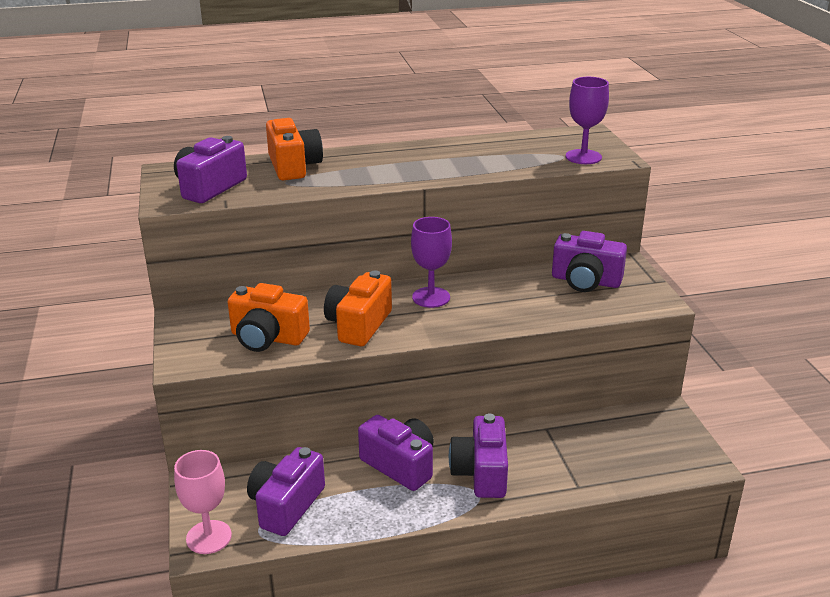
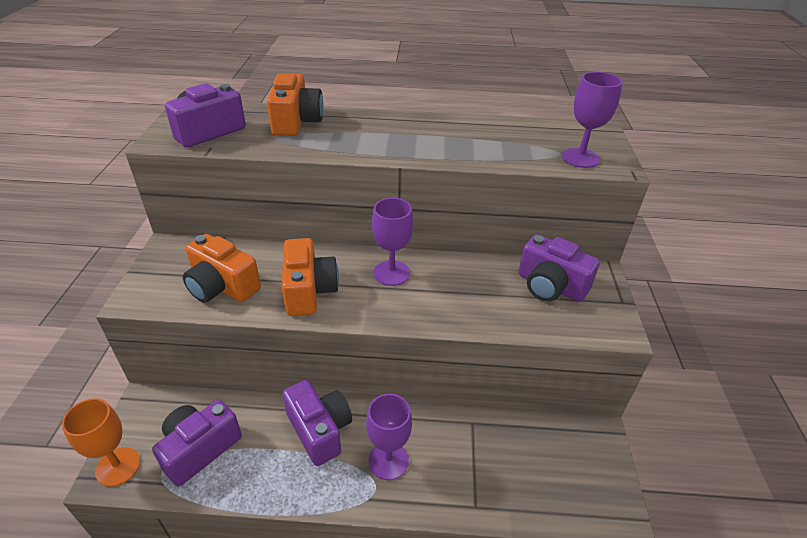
camera: 15 degrees right, 10 degrees up
(209, 537) = (118, 466): pink goblet -> orange goblet
(358, 325) = (309, 291): orange camera -> orange camera turned 135 degrees clockwise
(481, 473) = (388, 461): purple camera -> purple goblet

